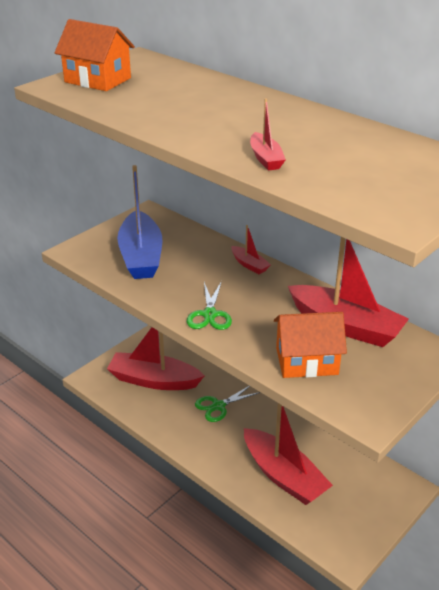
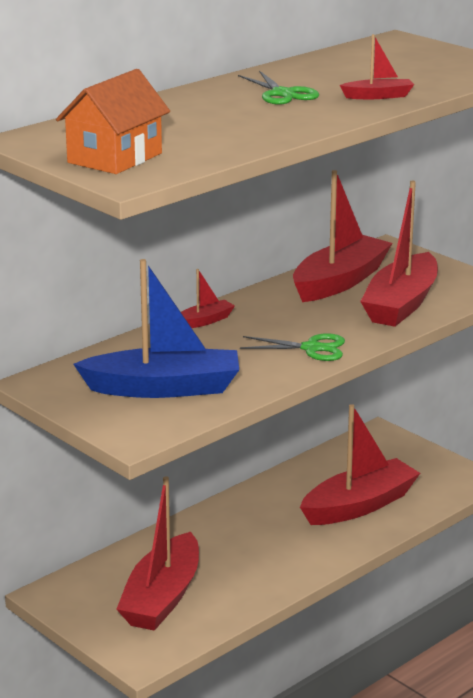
camera: 85 degrees left, 10 degrees down
(218, 406) = (229, 544): green scissors -> green scissors (282, 94)
(306, 361) = (401, 304): orange house -> red boat

